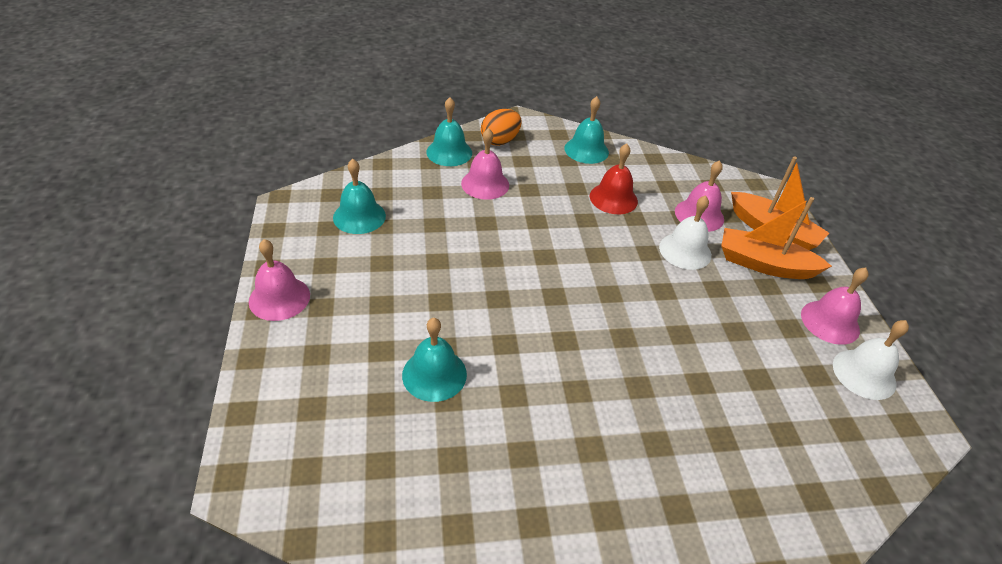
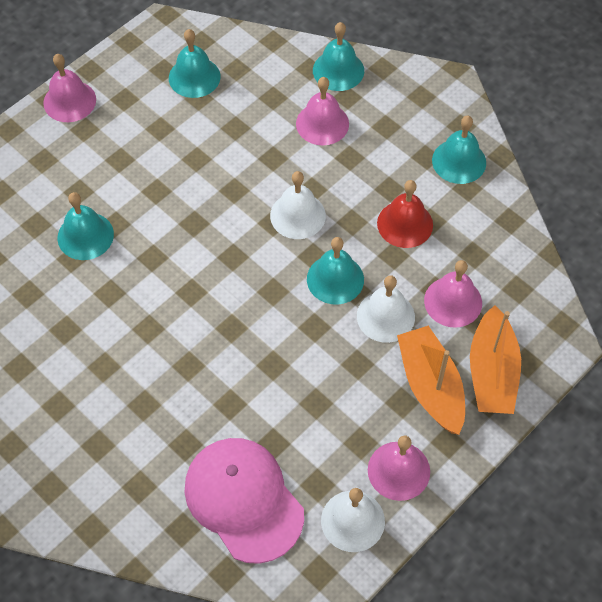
camera: 55 degrees right, 15 degrees up
(500, 141) = (397, 92): orange egg -> none
(552, 240) = (297, 215): none -> white bell
(629, 255) = (335, 279): none -> turquoise bell
(806, 431) = (243, 500): none -> pink cap

